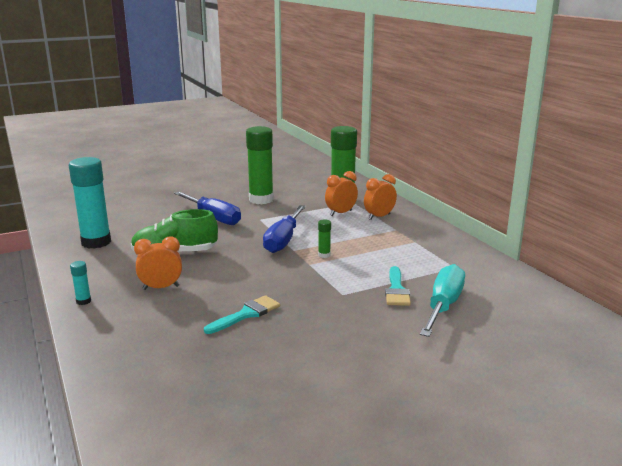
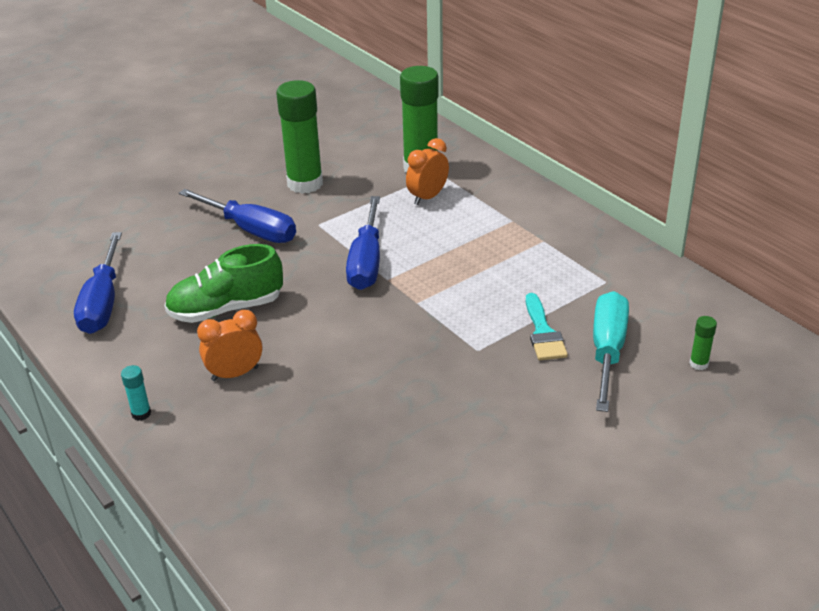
camera: 10 degrees left, 15 degrees up
(96, 242) = (103, 302): turquoise glue stick -> blue screwdriver
(246, 314) = (366, 403): turquoise brush -> none
(324, 255) = (431, 283): green glue stick -> green glue stick (698, 364)
(379, 217) = (483, 198): orange clock -> none

